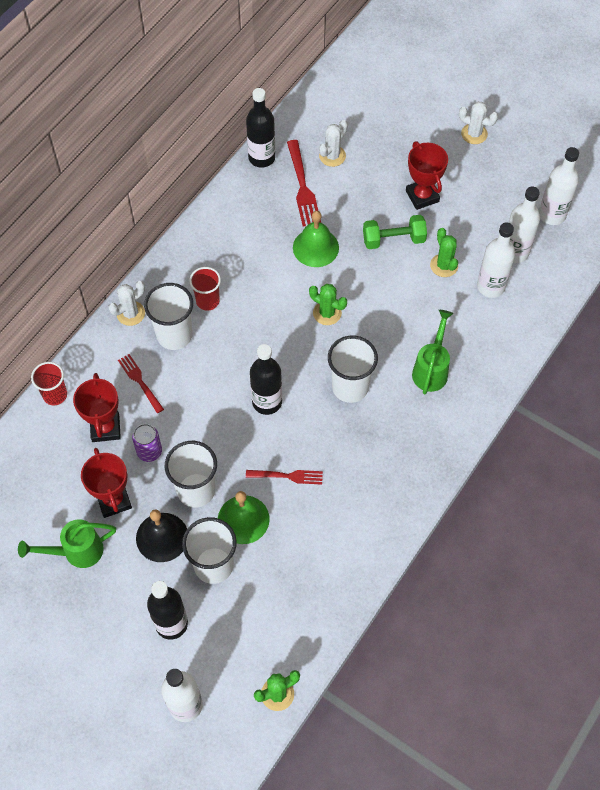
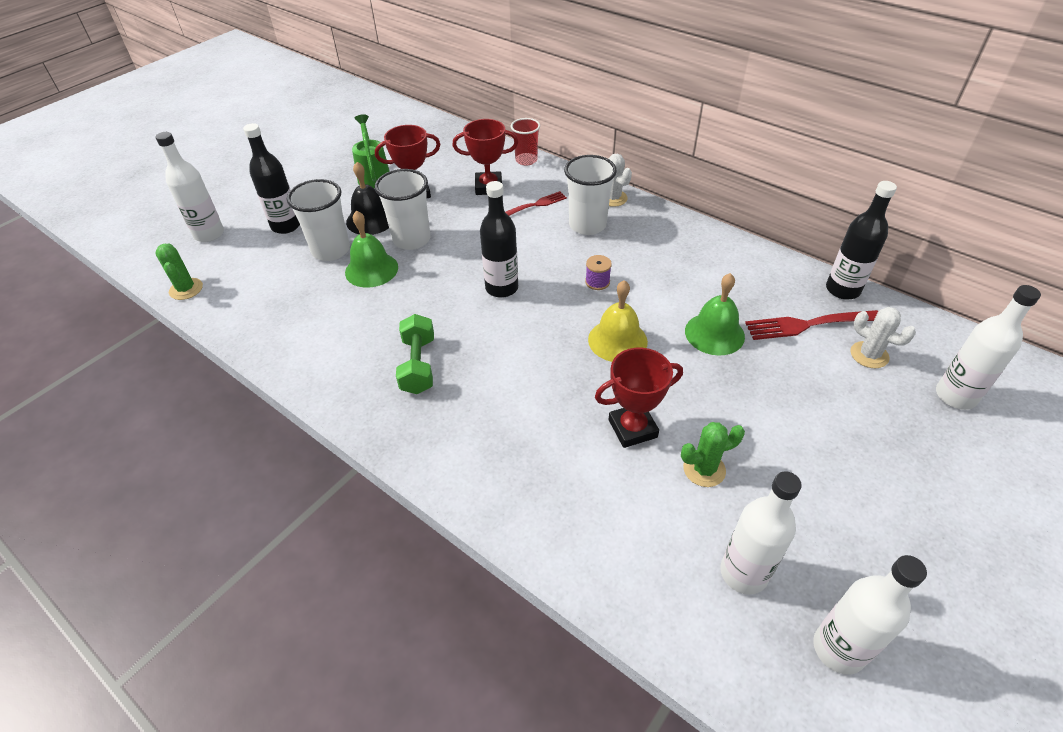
camera: 95 degrees right, 15 degrees down
(149, 452) = (459, 211): purple can -> none
(207, 301) = (630, 247): red cup -> none
(257, 327) = (597, 282): none -> purple spool
(287, 476) = (410, 301): red fork -> none
(327, 313) = (617, 340): green cactus -> yellow bell
(350, 387) = (512, 356): white cup -> none
(393, 240) = (740, 413): green dumbbell -> green dumbbell (418, 365)
(422, 196) = (827, 452): red trophy -> red trophy (632, 428)
(431, 369) = (531, 440): green watering can -> none
(474, 134) = (983, 537): white cactus -> none
(491, 286) = (672, 528): white bottle -> white bottle (955, 396)

